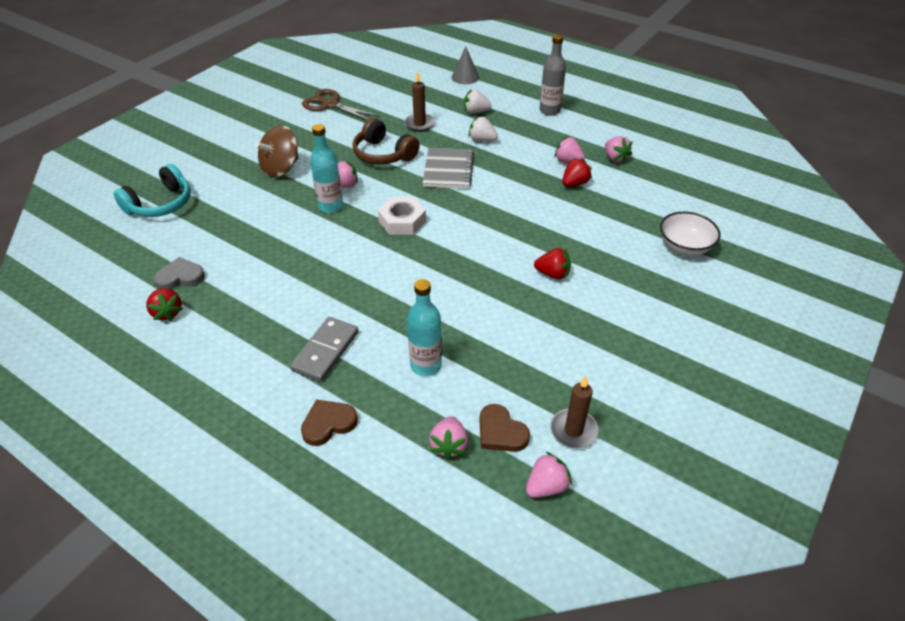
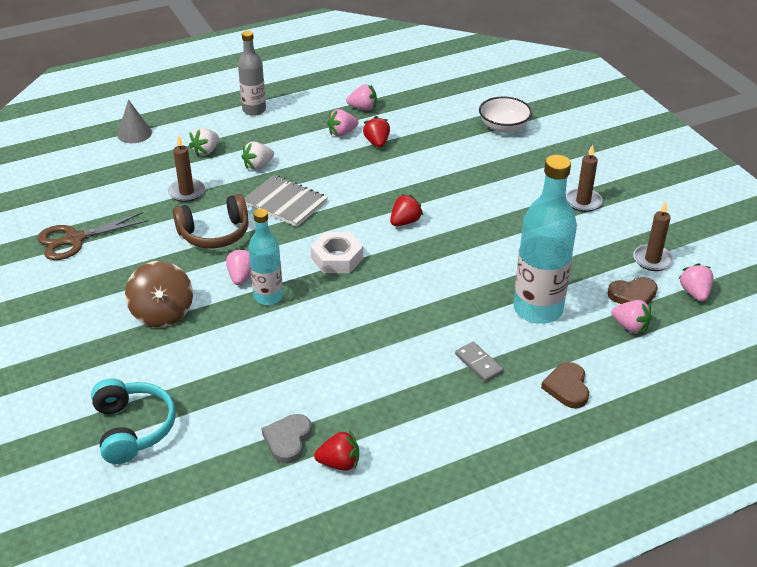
camera: 60 degrees left, 5 degrees down
(325, 351) = (478, 363): grey domino -> grey domino, size x0.65
(426, 365) = (538, 309): turquoise bottle -> turquoise bottle, size x1.67
(552, 274) = (482, 202): red strawberry -> red strawberry (405, 222)
(621, 343) = (583, 202): none -> brown candle

